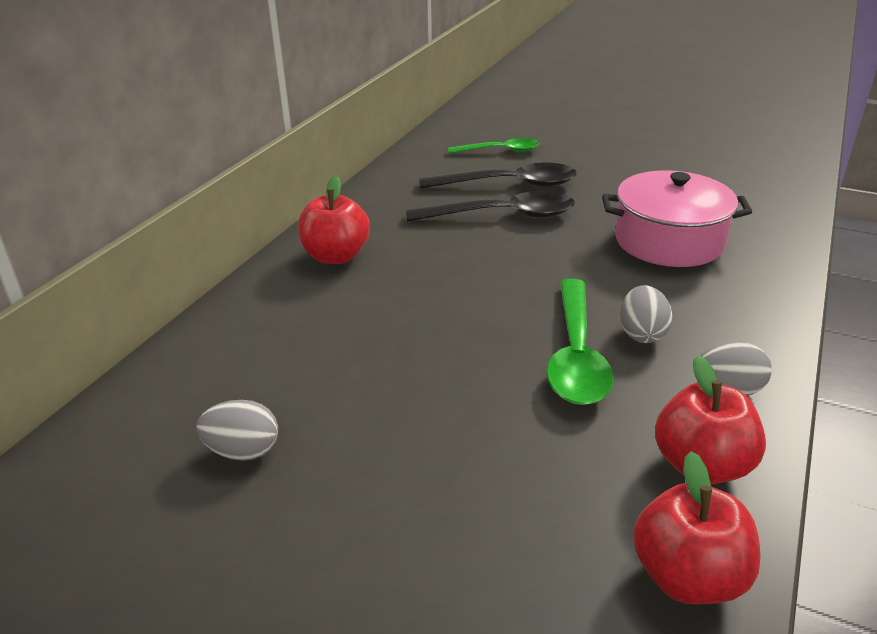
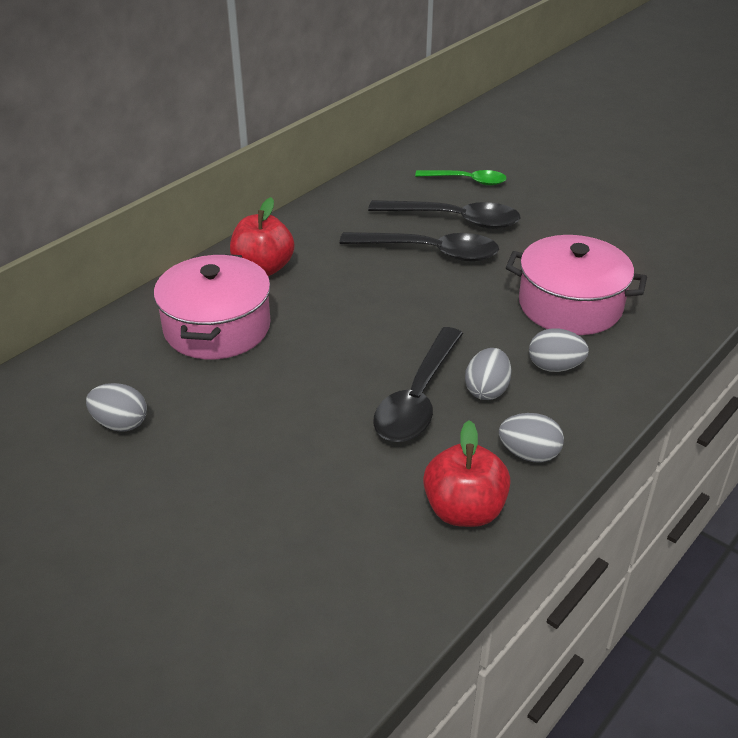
camera: 15 degrees right, 5 degrees up
(313, 323) = (217, 327): none -> pink pot
(576, 355) = (418, 398): green spoon -> black spoon
(688, 576) = (398, 588): red apple -> none
(694, 299) = (555, 367): none -> grey egg

